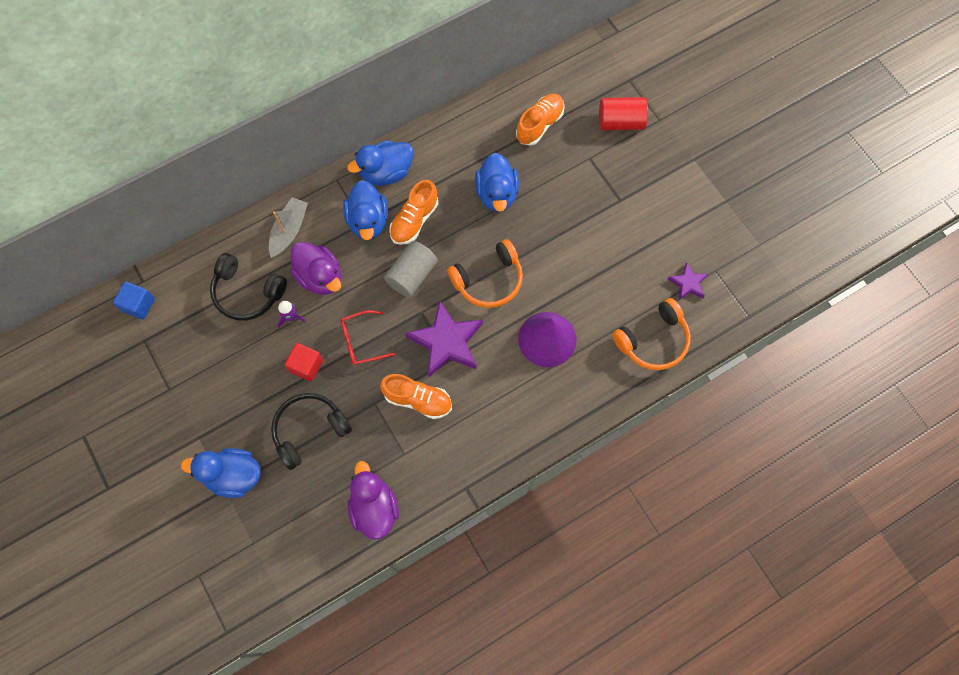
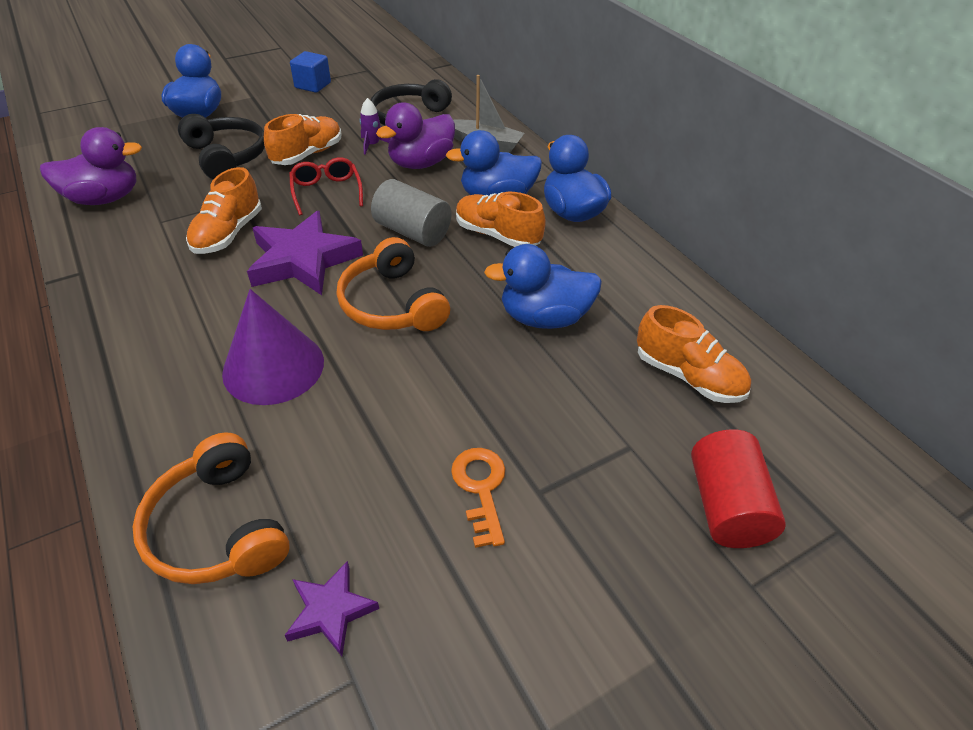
camera: 90 degrees right, 25 degrees down
(139, 305) = (406, 66): blue cube -> blue cube (313, 85)
(306, 366) = (307, 154): red cube -> orange shoe
(620, 225) = (481, 488): none -> orange key

